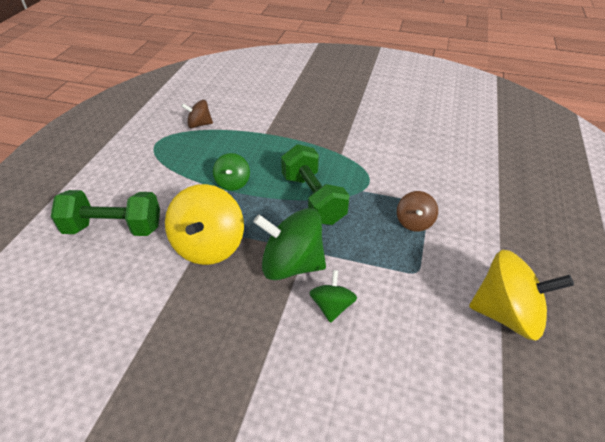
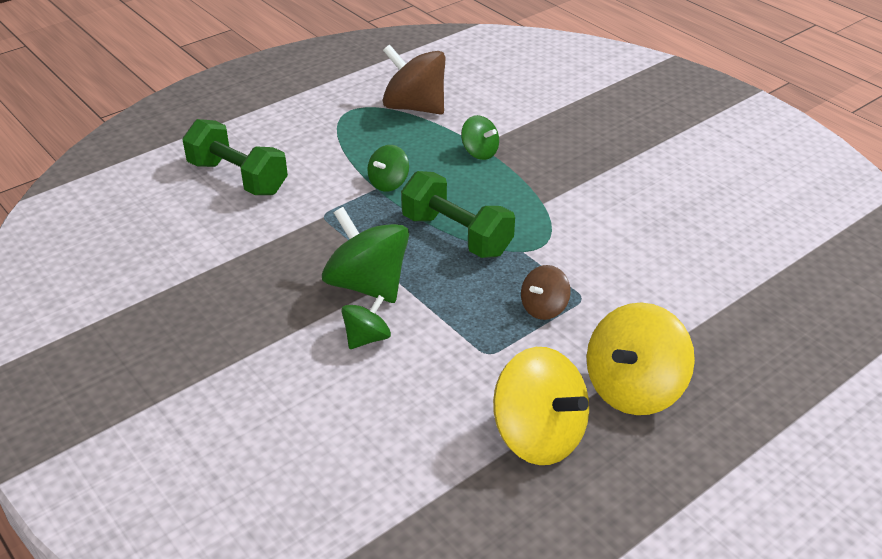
camera: 35 degrees right, 5 degrees down
(199, 124) = (414, 107): brown spinning top -> brown spinning top, size x1.85
(209, 245) = (307, 232): yellow spinning top -> yellow spinning top (633, 389)
(271, 138) = (479, 152): none -> green spinning top
(313, 199) = (456, 235): green dumbbell -> green dumbbell turned 60 degrees counterclockwise

